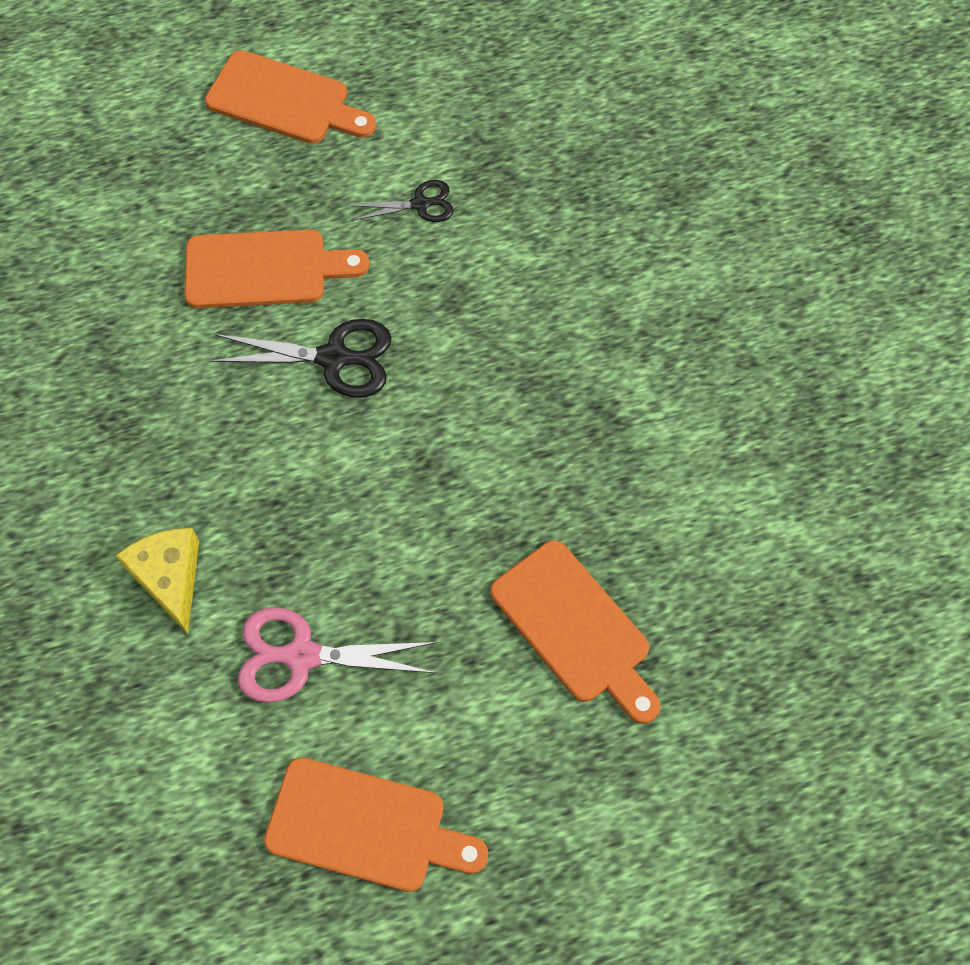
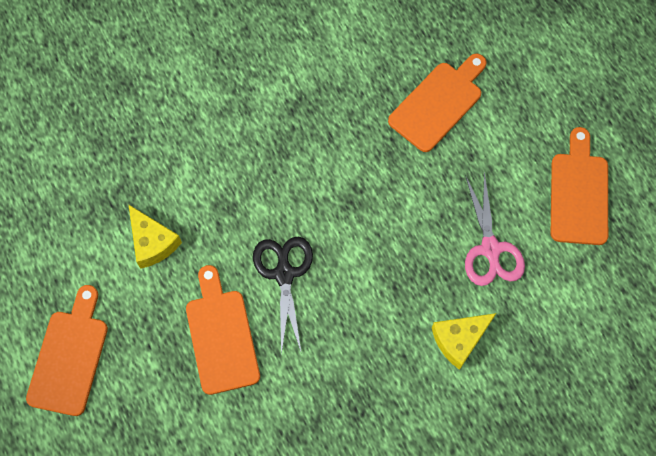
camera: 100 degrees left, 5 degrees up
(420, 204) = (152, 242): black scissors -> yellow cheese

